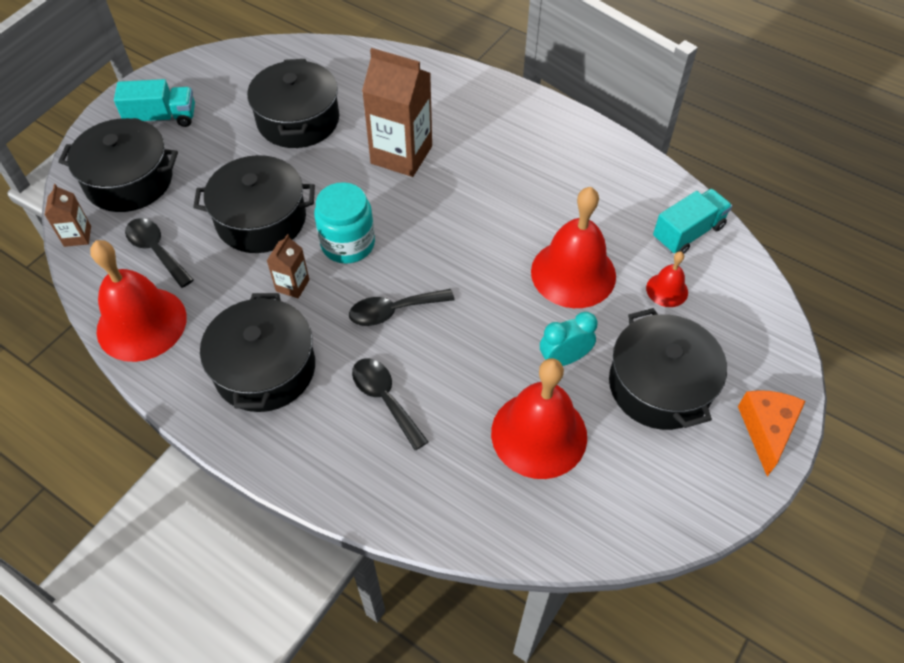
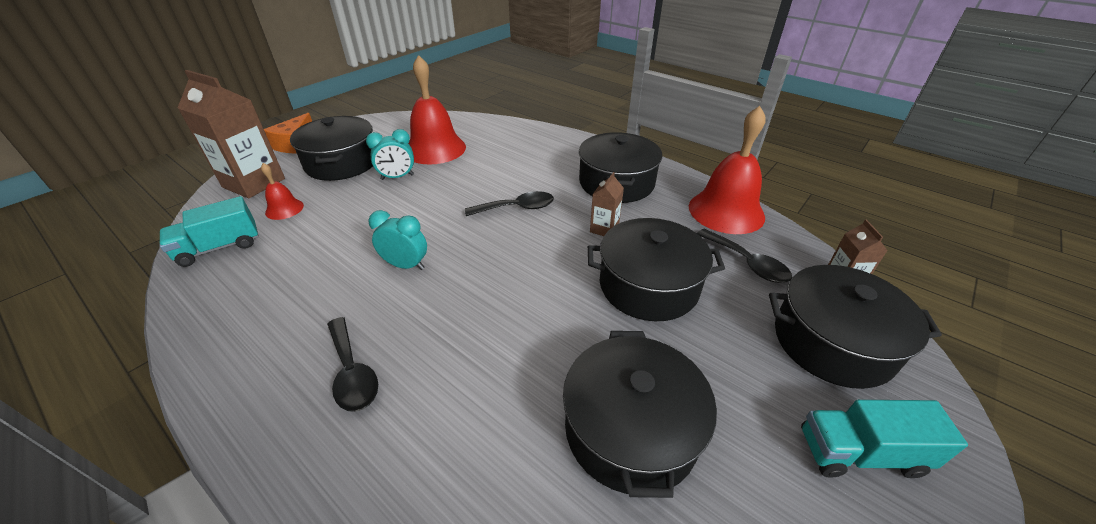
camera: 175 degrees left, 15 degrees down
(348, 244) = (554, 257): turquoise jar -> none
(385, 399) = (530, 166): black spoon -> black spoon (352, 372)
(401, 155) = (481, 355): brown carton -> brown carton (254, 183)
(491, 225) = (406, 265): none -> turquoise clock
(573, 273) = (353, 224): red bell -> none

